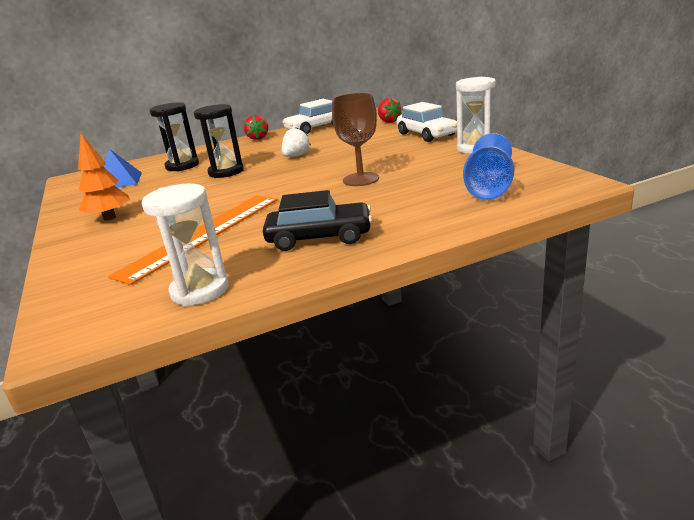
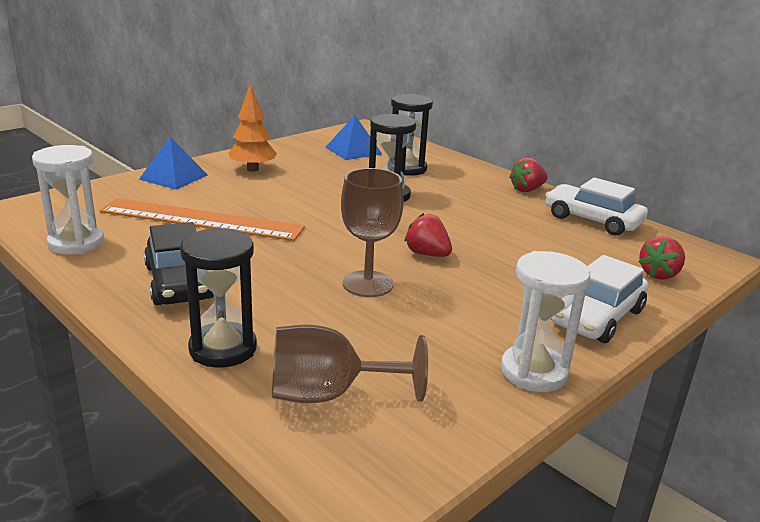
camera: 65 degrees right, 0 degrees up
(80, 253) = (173, 177): none -> blue pyramid
(296, 156) = (456, 227): white strawberry -> none
(330, 164) = (427, 254): none -> red strawberry
(428, 218) = (223, 349): none -> black hourglass
(489, 189) = (328, 394): blue goblet -> brown goblet

